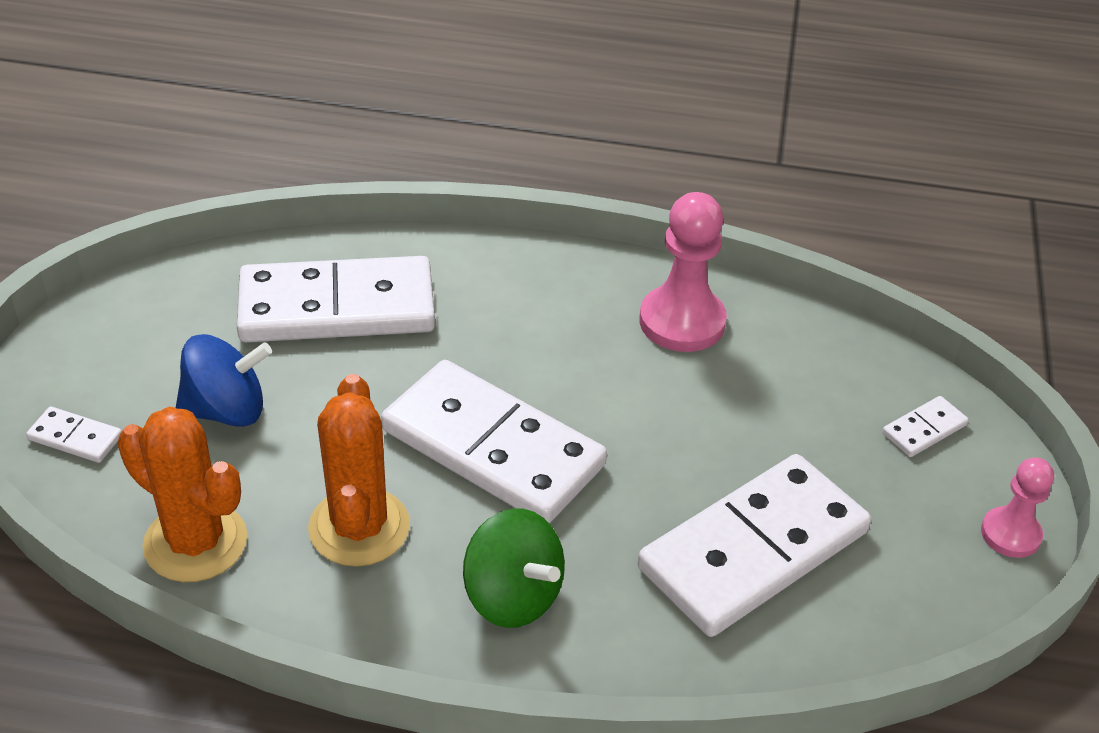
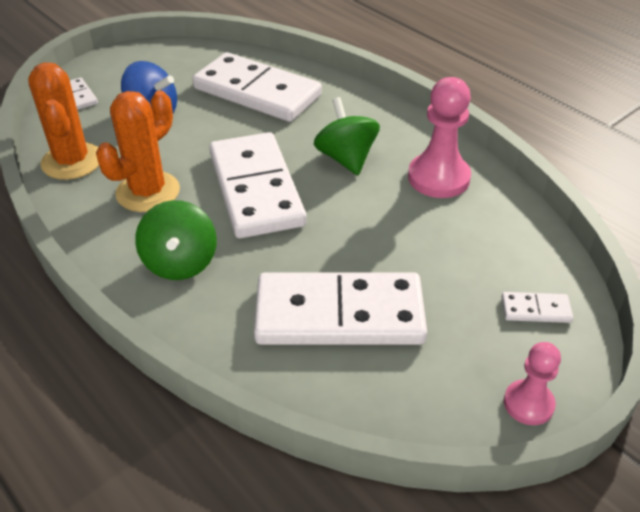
camera: 40 degrees right, 0 degrees up
(554, 349) = (346, 158): none -> green spinning top

